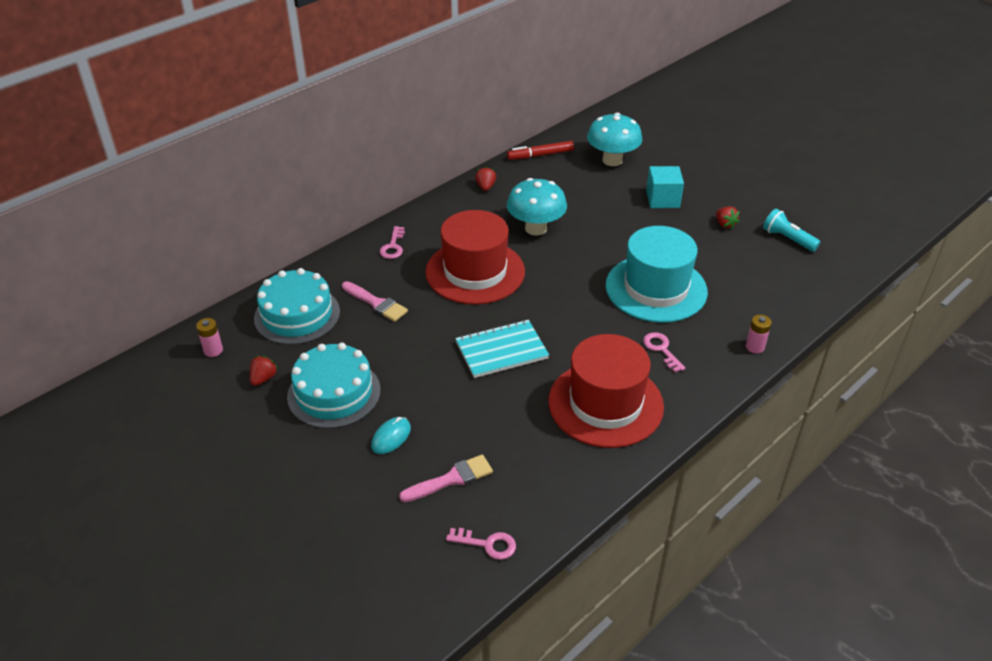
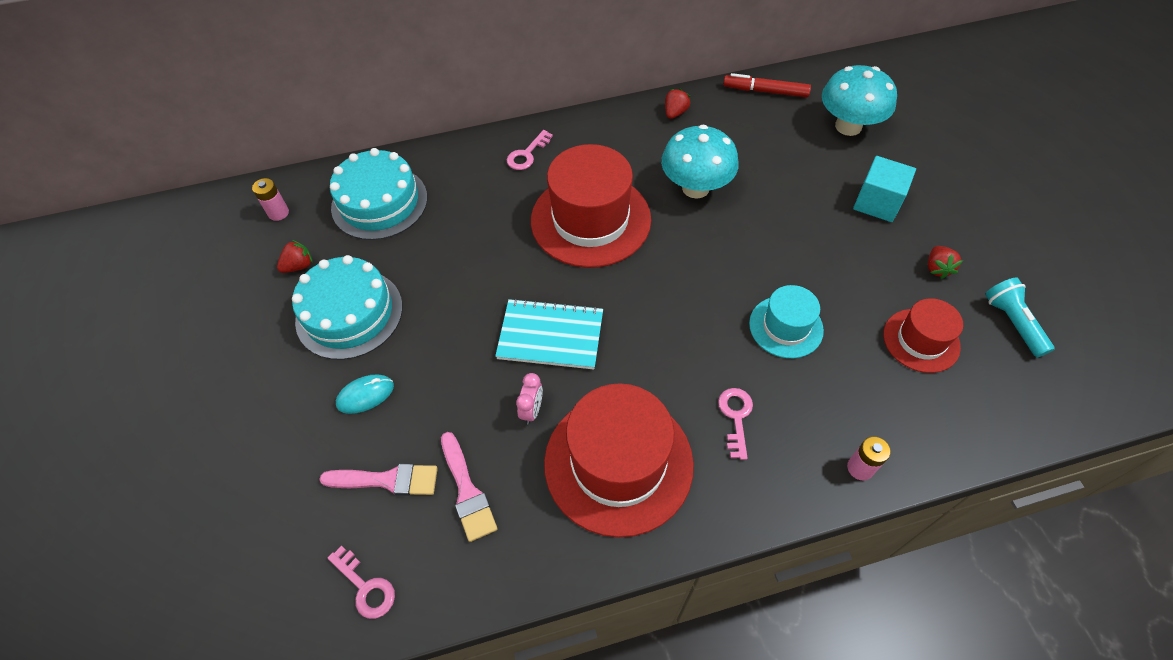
camera: 30 degrees right, 15 degrees up
(376, 303) = (463, 219): pink brush -> pink brush (467, 491)
(523, 398) = (532, 410): none -> pink clock
(656, 288) = (786, 327): turquoise hat -> turquoise hat, size x0.55
(742, 267) = (921, 340): none -> red hat

